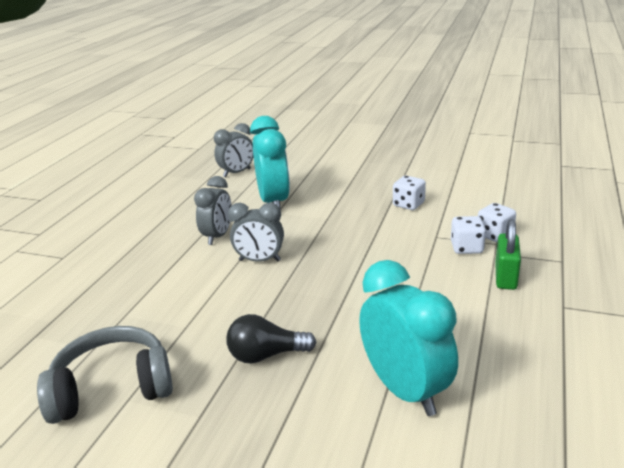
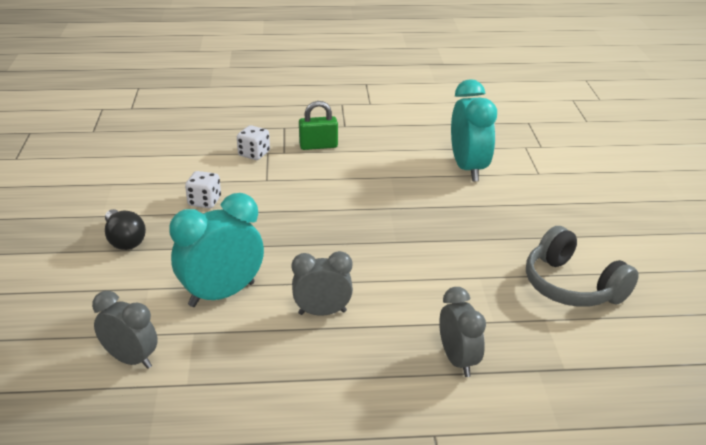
camera: 115 degrees left, 5 degrees up
(259, 260) = (356, 267): grey clock -> grey clock (458, 360)
(266, 355) = (480, 226): black light bulb -> black light bulb (124, 240)
(405, 390) = (468, 168): turquoise clock -> turquoise clock turned 135 degrees clockwise
(466, 248) = (281, 164): white dice -> none

